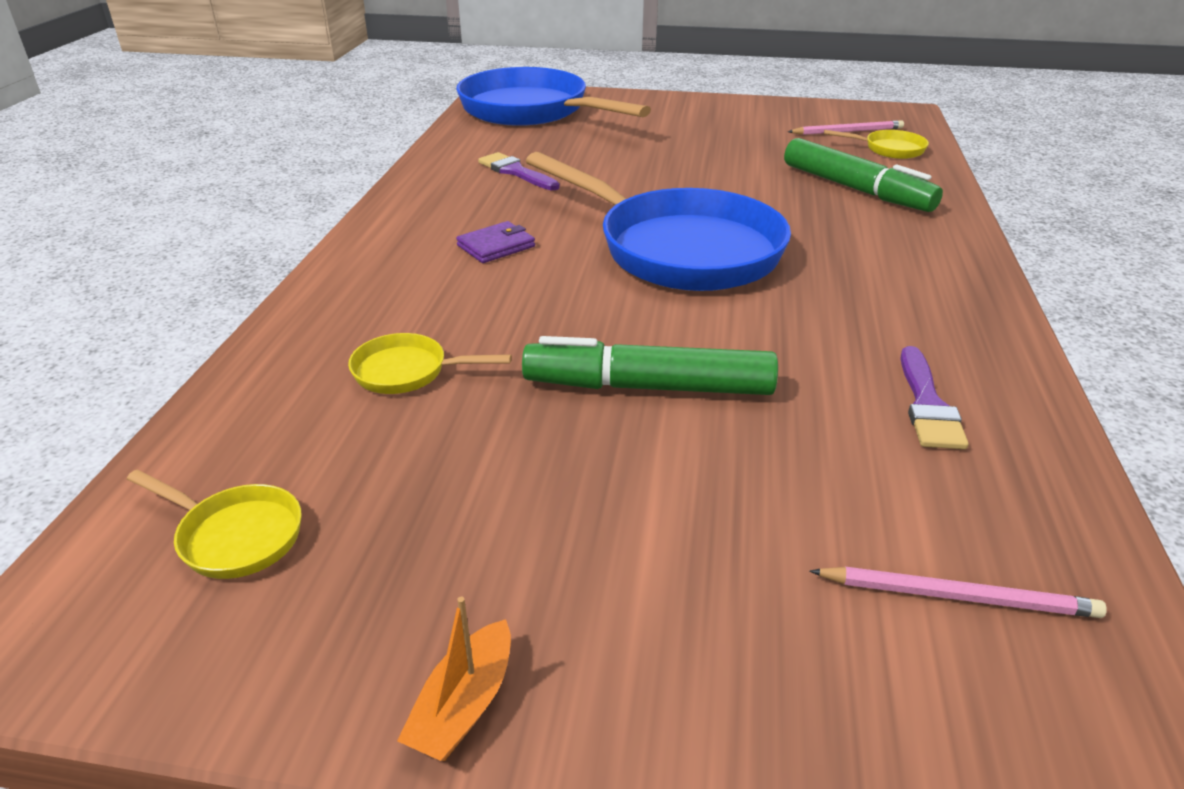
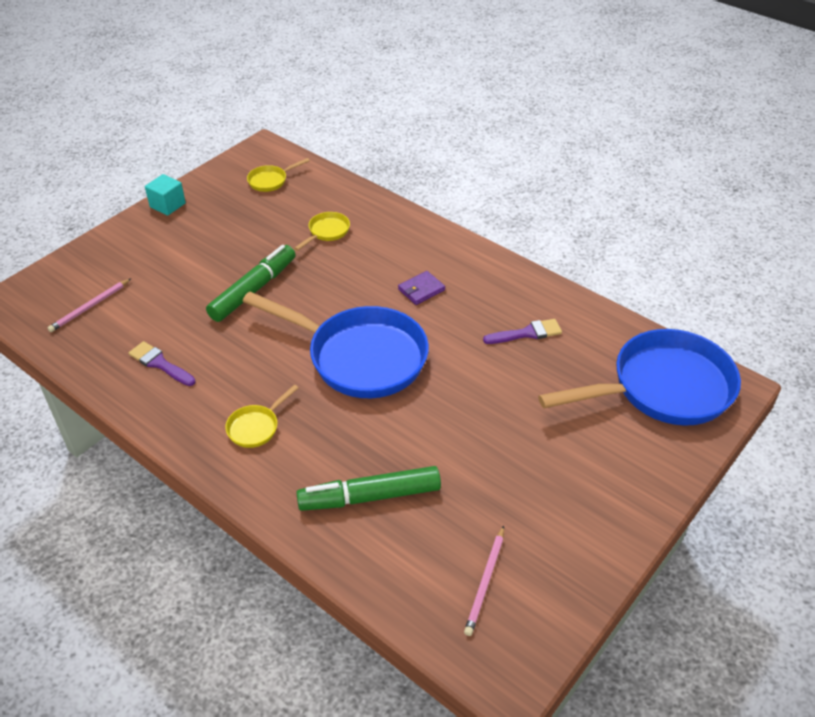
camera: 120 degrees right, 10 degrees up
(464, 705) = (167, 205): orange boat -> turquoise cube
(496, 246) = (421, 290): purple wallet -> purple wallet turned 60 degrees clockwise
(679, 249) = (359, 357): blue pan -> blue pan turned 135 degrees counterclockwise
(889, 149) = (425, 581): yellow pan -> yellow pan (256, 427)

